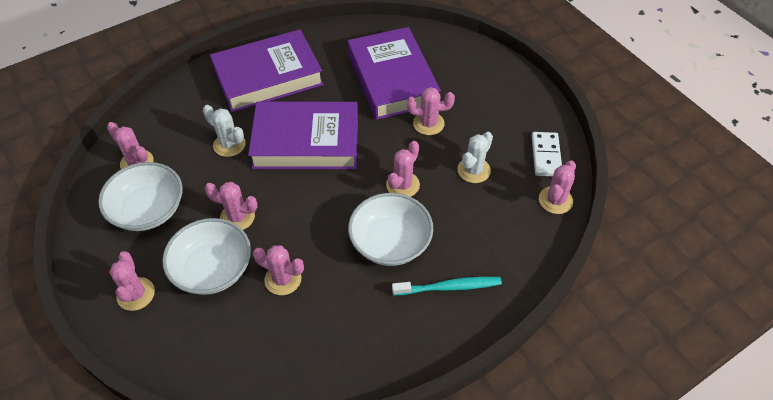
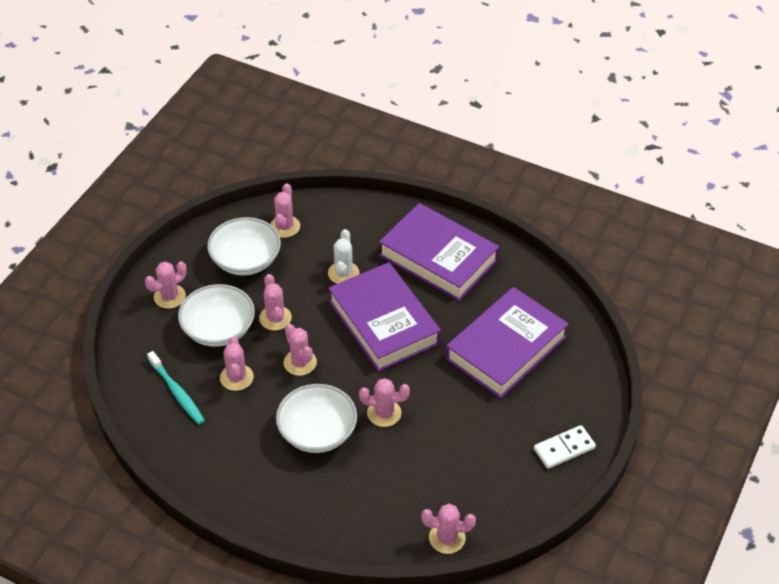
camera: 60 degrees right, 5 degrees down
(428, 123) = (470, 400): pink cactus -> pink cactus (300, 362)
(449, 287) = (298, 493): turquoise toothbrush -> turquoise toothbrush (177, 392)
(474, 170) = (438, 459): white cactus -> none
(546, 156) = (497, 510): white domino -> white domino (564, 448)

